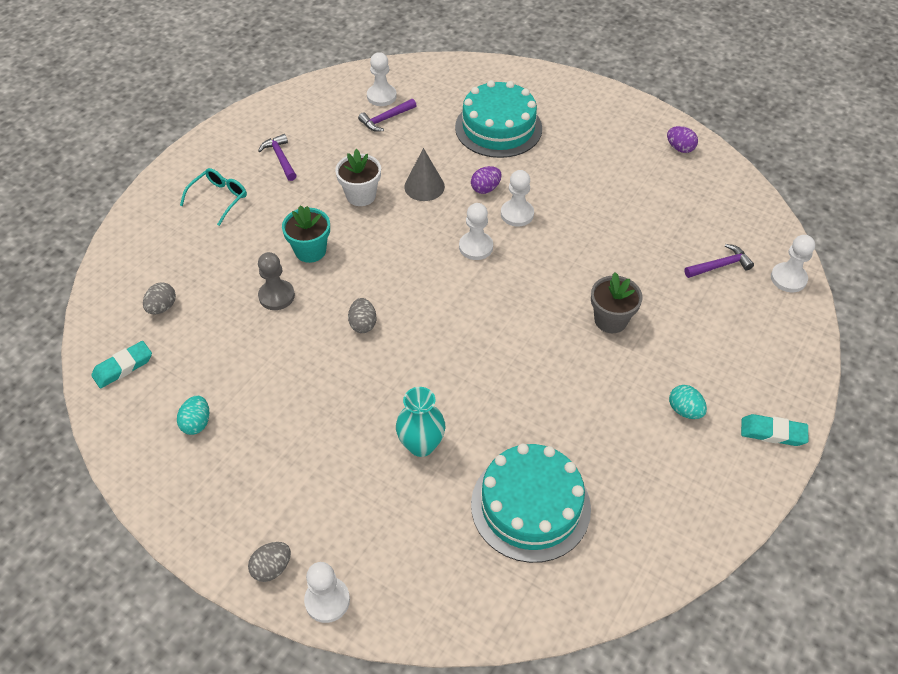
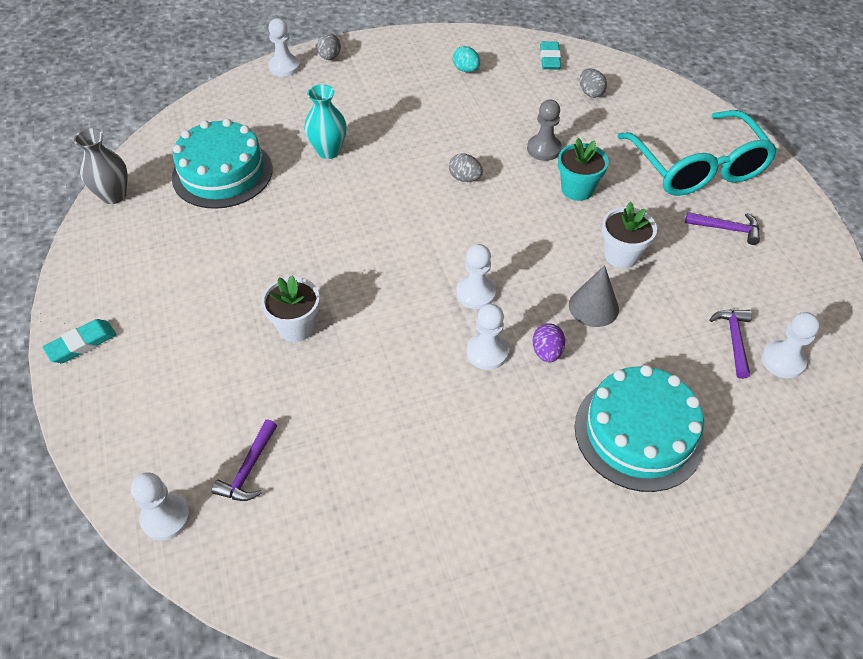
camera: 130 degrees right, 0 degrees up
(219, 199) = (697, 167): turquoise glasses -> turquoise glasses, size x2.12
(610, 320) = (296, 327): grey flower pot -> white flower pot
(647, 571) = (114, 195): none -> grey vase
(680, 148) = (438, 604): purple egg -> none
(684, 410) = (169, 305): turquoise egg -> none

